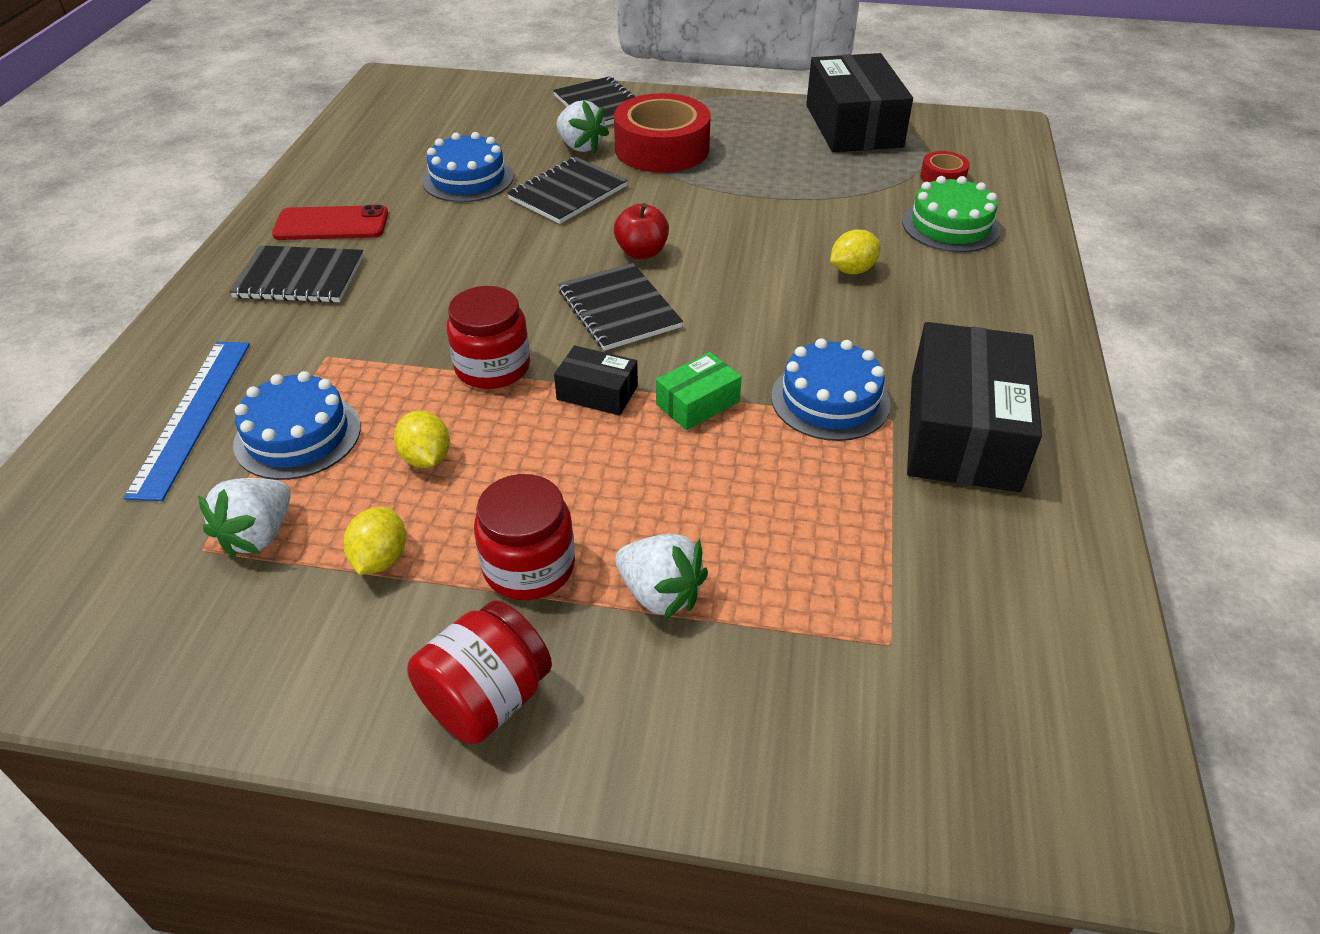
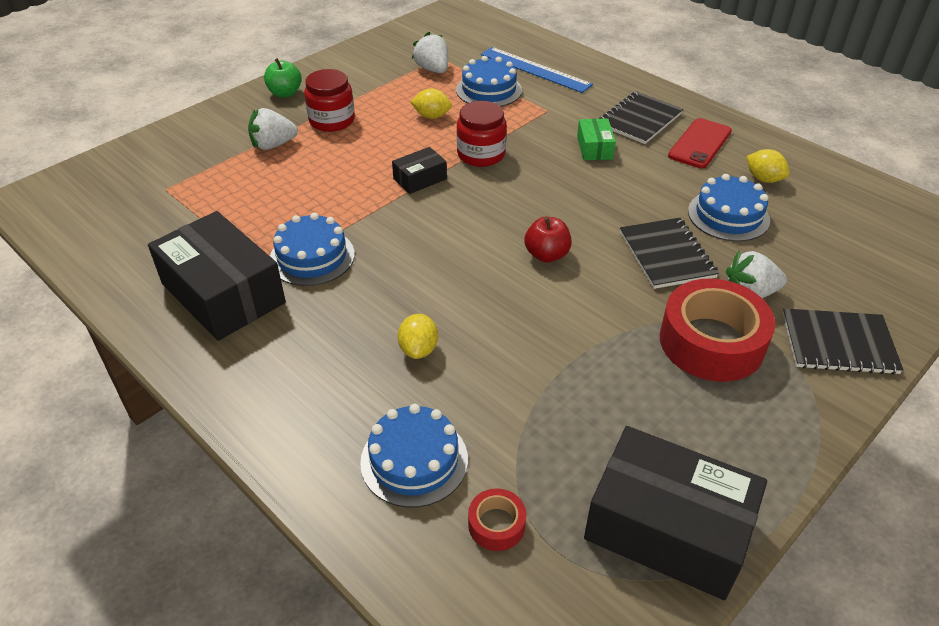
camera: 125 degrees right, 0 degrees up
(380, 559) = (383, 91): yellow lemon -> yellow lemon (763, 179)
(487, 699) = (285, 93): red jar -> green apple
(618, 309) = (489, 217): black notebook -> none
(697, 403) = (370, 208): green box -> green box (594, 148)
(950, 225) = (414, 460): green cake -> blue cake

